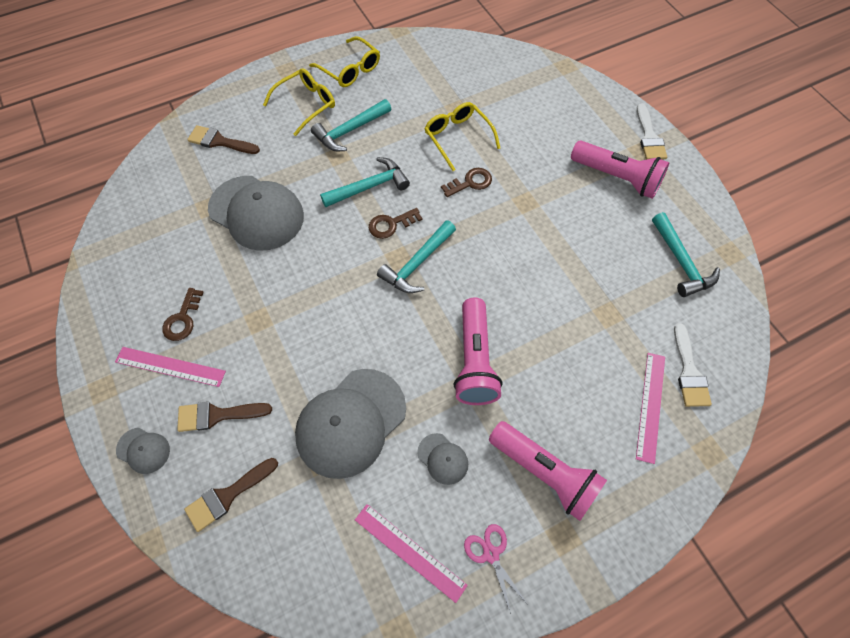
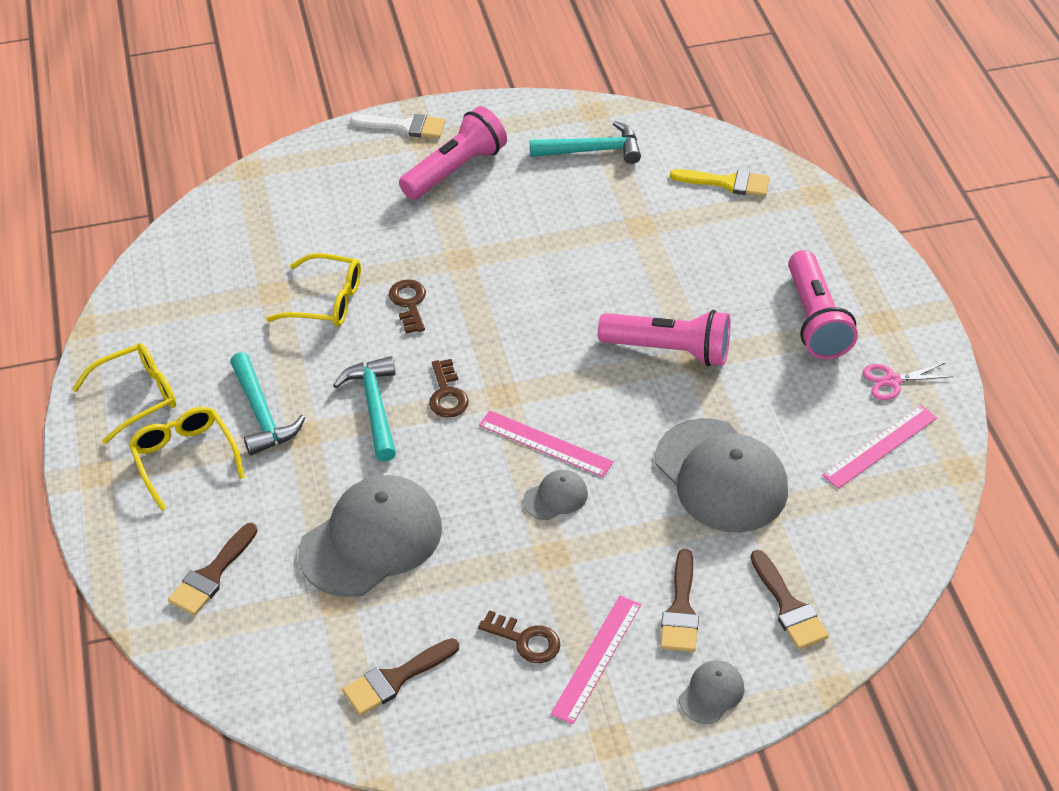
camera: 75 degrees left, 15 degrees down
(148, 252) = (395, 679): none -> brown brush
(417, 264) = (518, 378): turquoise hammer -> none
(442, 459) = (782, 400): grey cap -> grey cap (555, 497)
(457, 137) = (327, 301): yellow glasses -> yellow glasses turned 150 degrees counterclockwise
(545, 473) = (815, 320): pink flashlight -> pink flashlight turned 120 degrees clockwise
(650, 406) = (758, 222): pink ruler -> pink ruler (545, 443)
(689, 372) = (727, 183): white brush -> yellow brush

